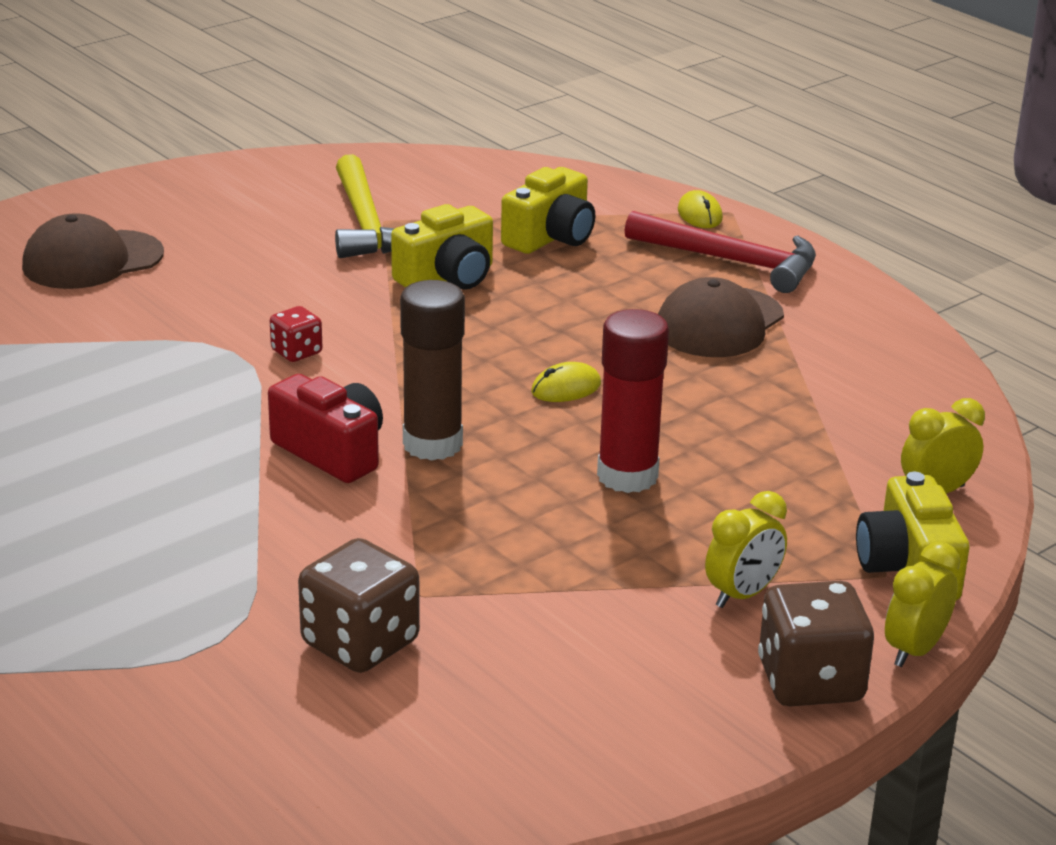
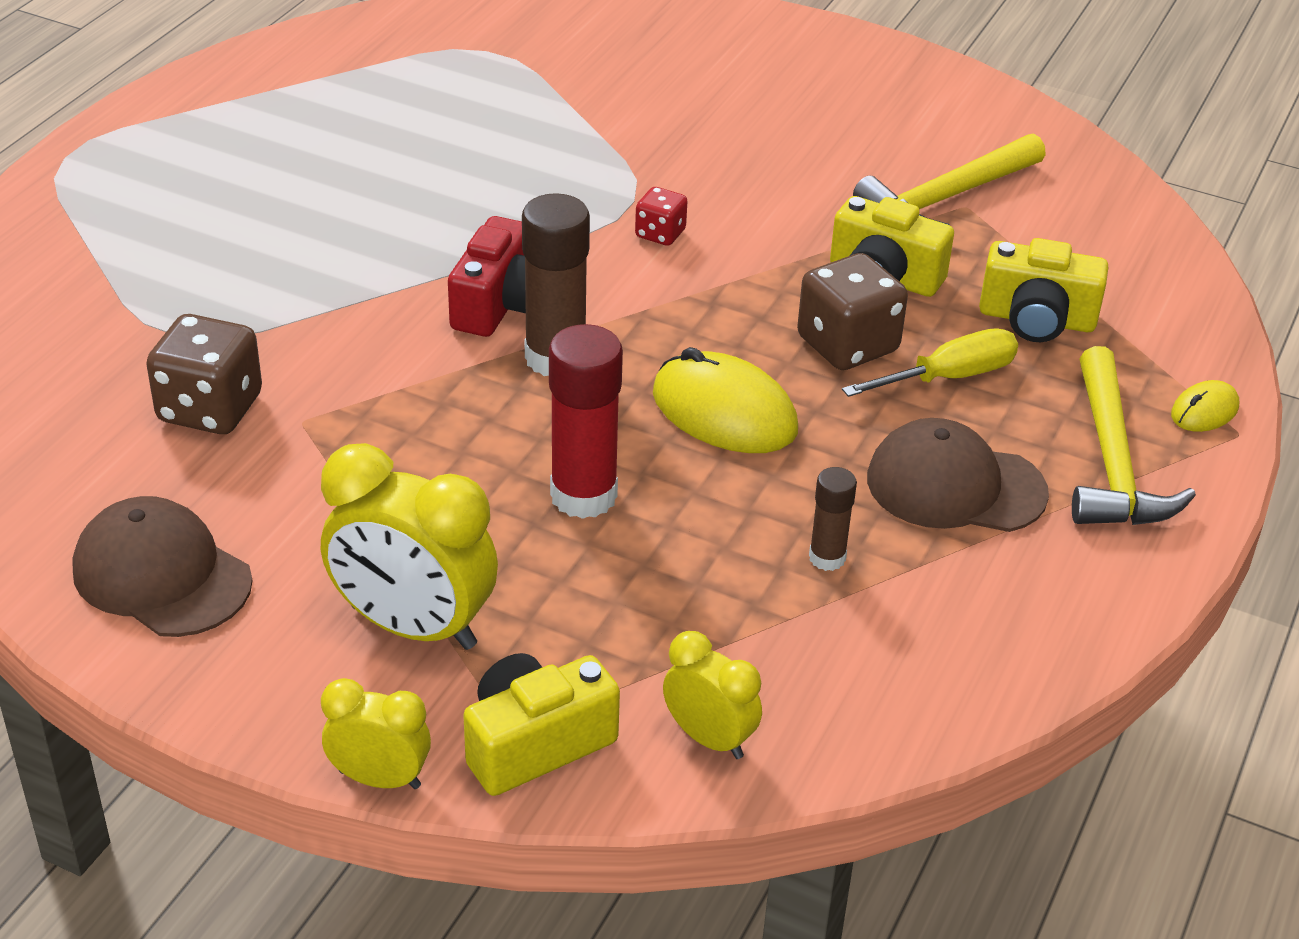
camera: 65 degrees right, 10 degrees up
(92, 260) = (729, 80): brown cap -> brown cap (162, 575)
(566, 388) = (724, 412): yellow mouse -> yellow mouse, size x1.93
(593, 288) = (950, 377): none -> yellow screwdriver
(732, 261) = (1113, 462): red hammer -> yellow hammer
(742, 595) = (413, 627): yellow clock -> yellow clock, size x1.77
(767, 393) = (827, 558): none -> brown glue stick
(810, 682) = (285, 709): brown dice -> brown dice (847, 345)

